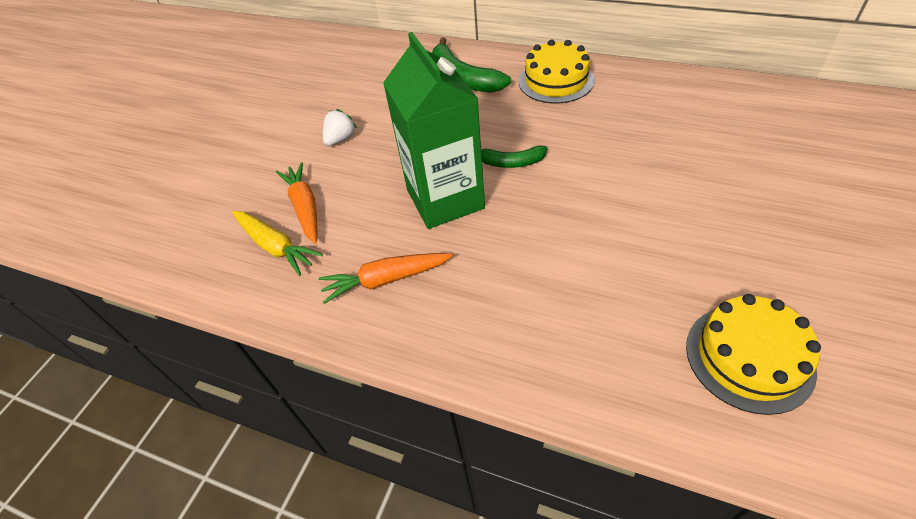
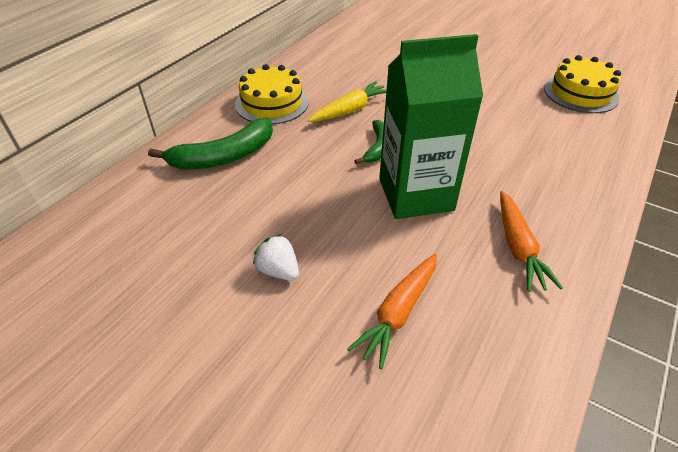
camera: 85 degrees left, 5 degrees down
(275, 246) = (461, 345): yellow carrot -> yellow carrot (350, 110)
(305, 207) = (398, 313): orange carrot -> orange carrot turned 45 degrees counterclockwise

